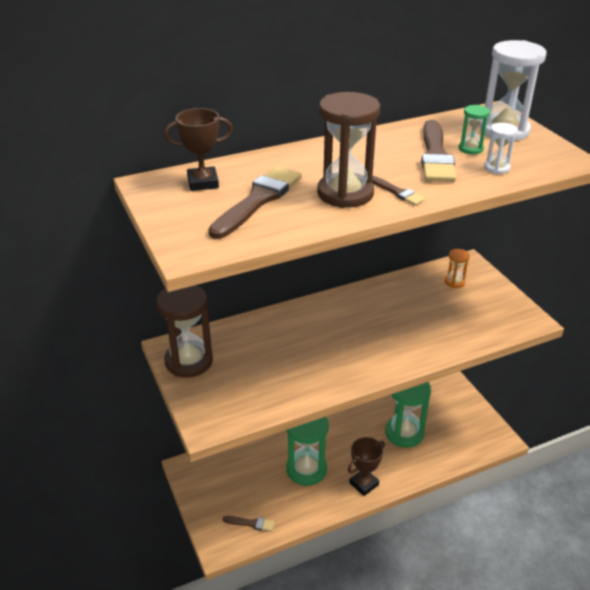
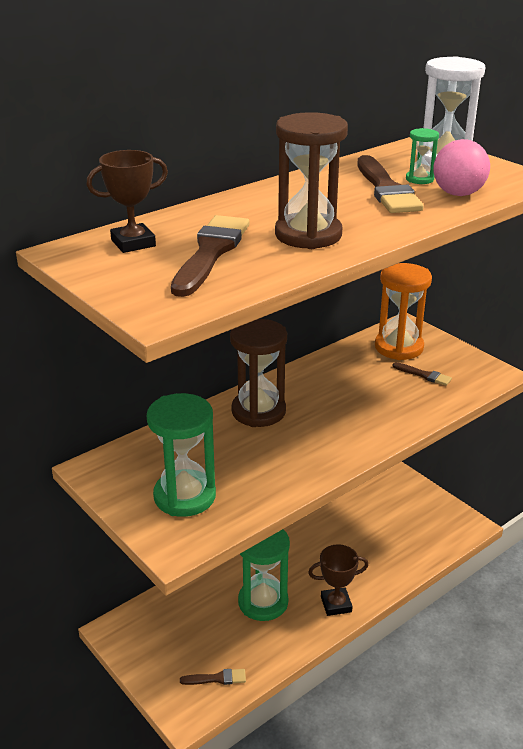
camera: 15 degrees left, 5 degrees down
(189, 361) = (122, 480): brown hourglass -> brown hourglass (258, 411)
(364, 484) = (336, 604): brown trophy -> brown trophy turned 45 degrees clockwise
(397, 192) = (366, 227): brown brush -> brown brush (424, 375)
(404, 433) = (362, 539): green hourglass -> green hourglass (184, 496)
(454, 282) = (399, 347): orange hourglass -> orange hourglass, size x2.08
(496, 168) = (458, 194): white hourglass -> pink ball

